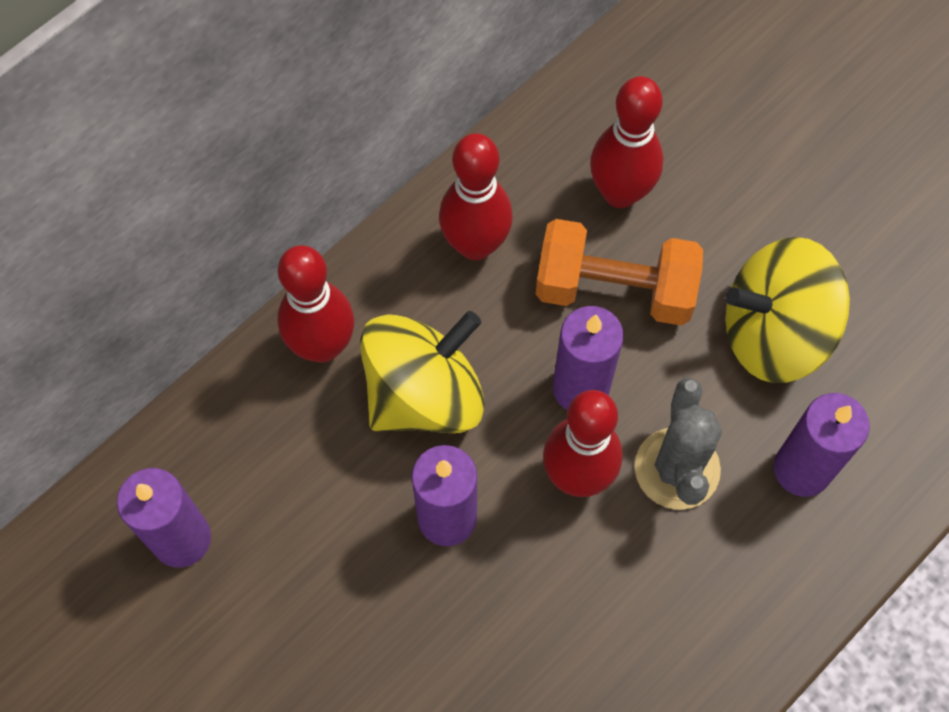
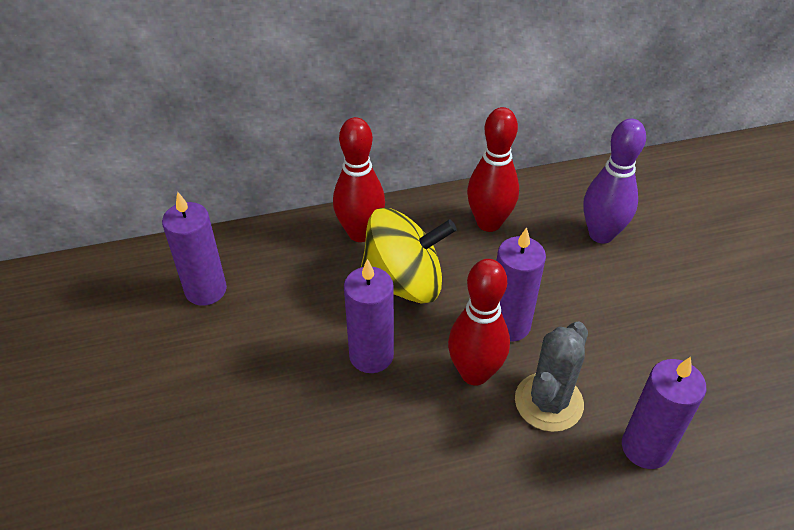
camera: 30 degrees right, 20 degrees down
(614, 290) = (566, 282): orange dumbbell -> none
(620, 193) = (601, 234): red bowling pin -> purple bowling pin
(774, 333) = (669, 354): yellow spinning top -> none

